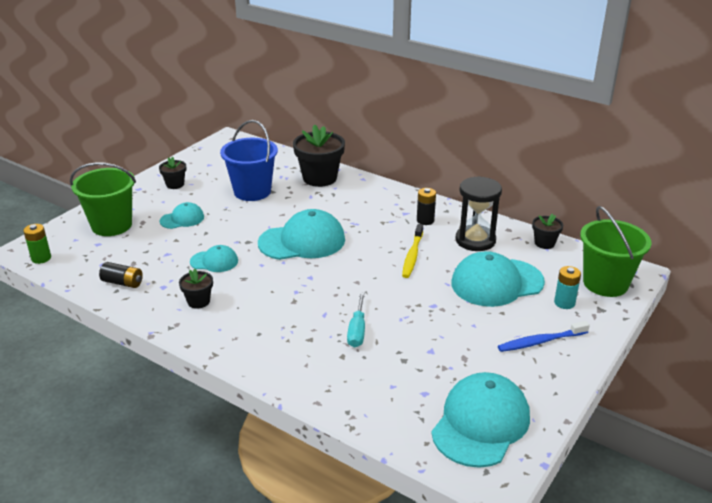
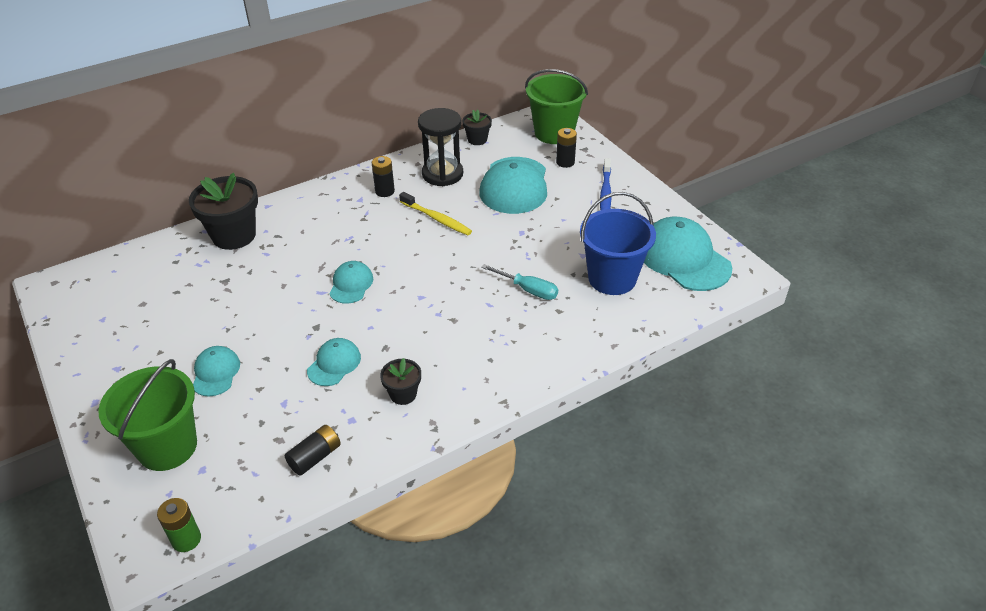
camera: 65 degrees left, 10 degrees up
(175, 184) = (121, 362): black flower pot -> none
(252, 191) = (210, 296): blue bucket -> blue bucket (612, 278)
(302, 241) = (351, 284): turquoise cap -> turquoise cap, size x0.53
(564, 303) = (565, 162): turquoise battery -> black battery

